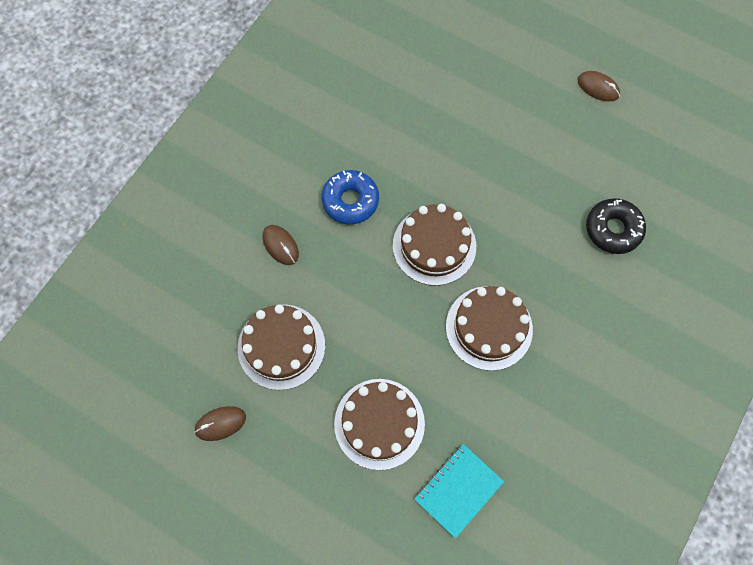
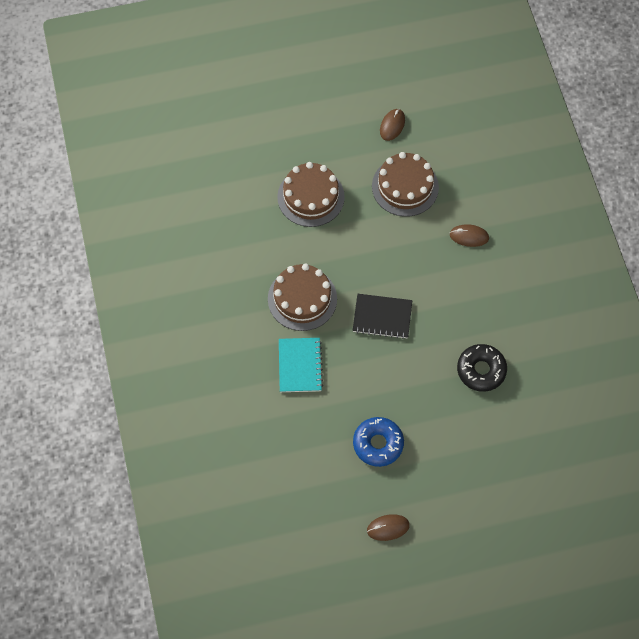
camera: 135 degrees right, 5 degrees down
(350, 201) = (460, 298): blue donut -> blue donut (378, 444)
(434, 246) = (382, 317): brown cake -> black notebook
(458, 490) = (236, 202): turquoise notebook -> turquoise notebook (300, 366)
(613, 229) = (284, 428): black donut -> black donut (481, 370)

